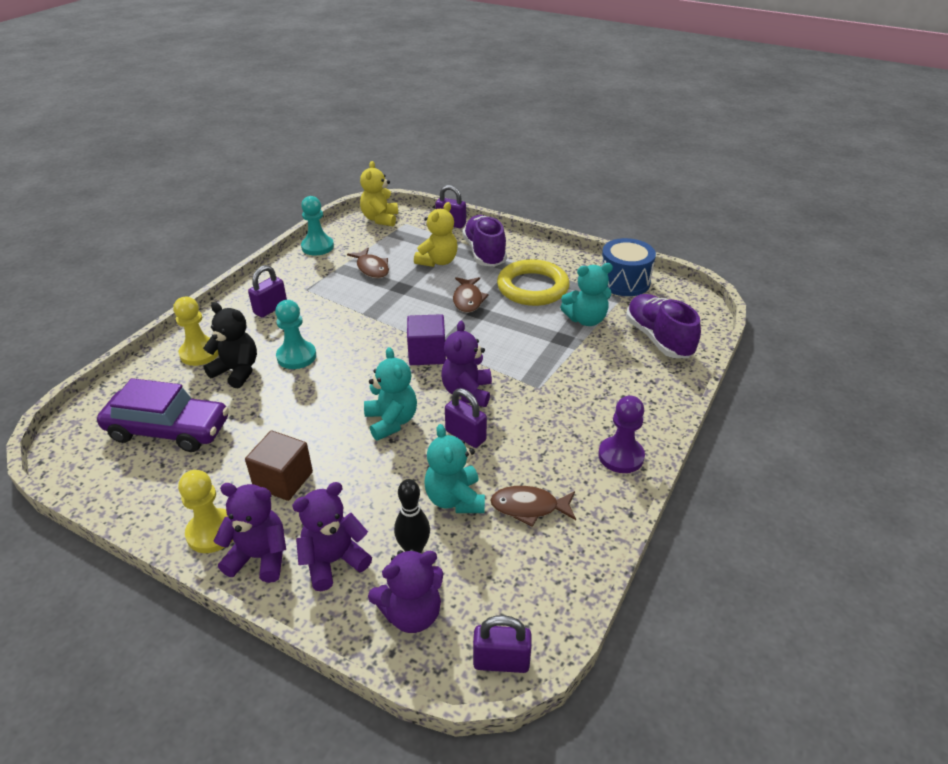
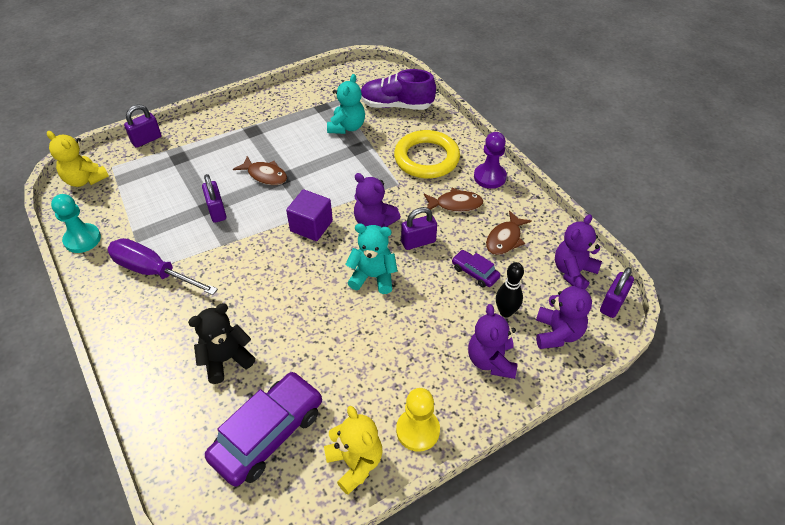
camera: 60 degrees left, 10 degrees up
(200, 353) = (172, 382): yellow pawn -> none
(260, 557) = (462, 405): purple teddy bear -> purple teddy bear (573, 272)
(270, 308) = (151, 306): purple padlock -> purple padlock (217, 211)
(283, 480) = (390, 366): brown cube -> none
(296, 356) = (242, 310): turquoise pawn -> none
(307, 293) = (153, 271): none -> purple screwdriver
(372, 268) = (160, 215): brown fish -> brown fish (455, 204)
(437, 261) = (194, 170): yellow teddy bear -> yellow teddy bear (355, 463)
(455, 499) = (475, 272): turquoise teddy bear -> purple car
(484, 253) = (212, 139): purple shoe -> none
(532, 287) = (284, 135): yellow ring -> yellow ring (426, 158)
(624, 282) = (322, 88): blue drum -> none

